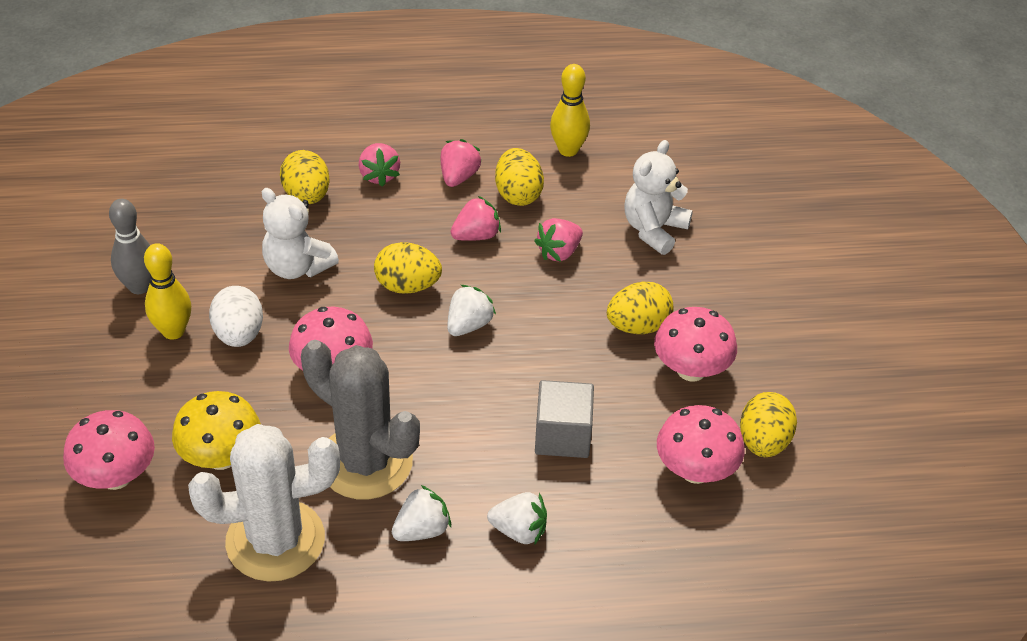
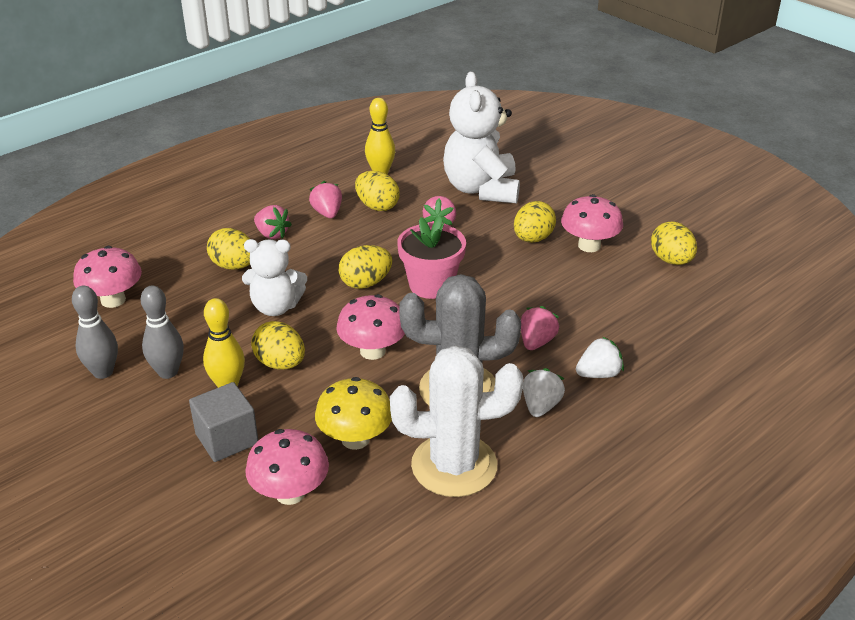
camera: 35 degrees left, 10 degrees down
(90, 255) = (103, 372): none -> grey bowling pin
(239, 334) = (280, 364): white egg -> yellow egg
(275, 540) = (454, 465): white cactus -> white cactus turned 45 degrees clockwise
(468, 325) = (431, 285): white strawberry -> pink flower pot
(476, 235) = (377, 238): pink strawberry -> pink strawberry (536, 342)
(562, 435) = (560, 313): grey cube -> grey cube (227, 439)
(654, 229) = (481, 189): white teddy bear -> white teddy bear, size x1.58
(695, 470) = (654, 292): pink mushroom -> pink mushroom (113, 300)

